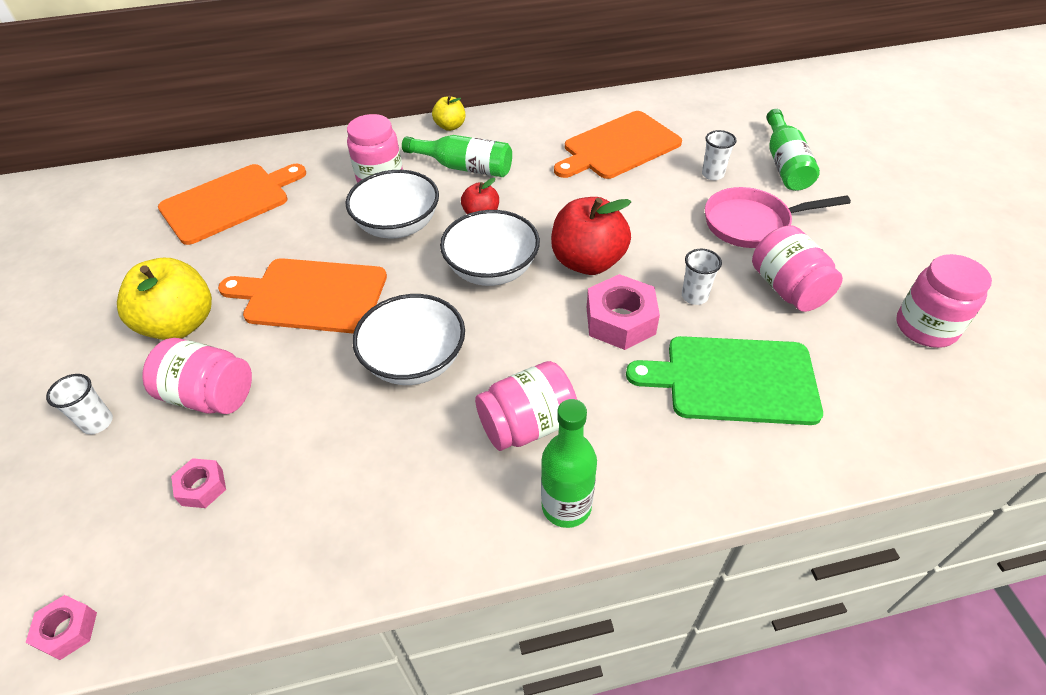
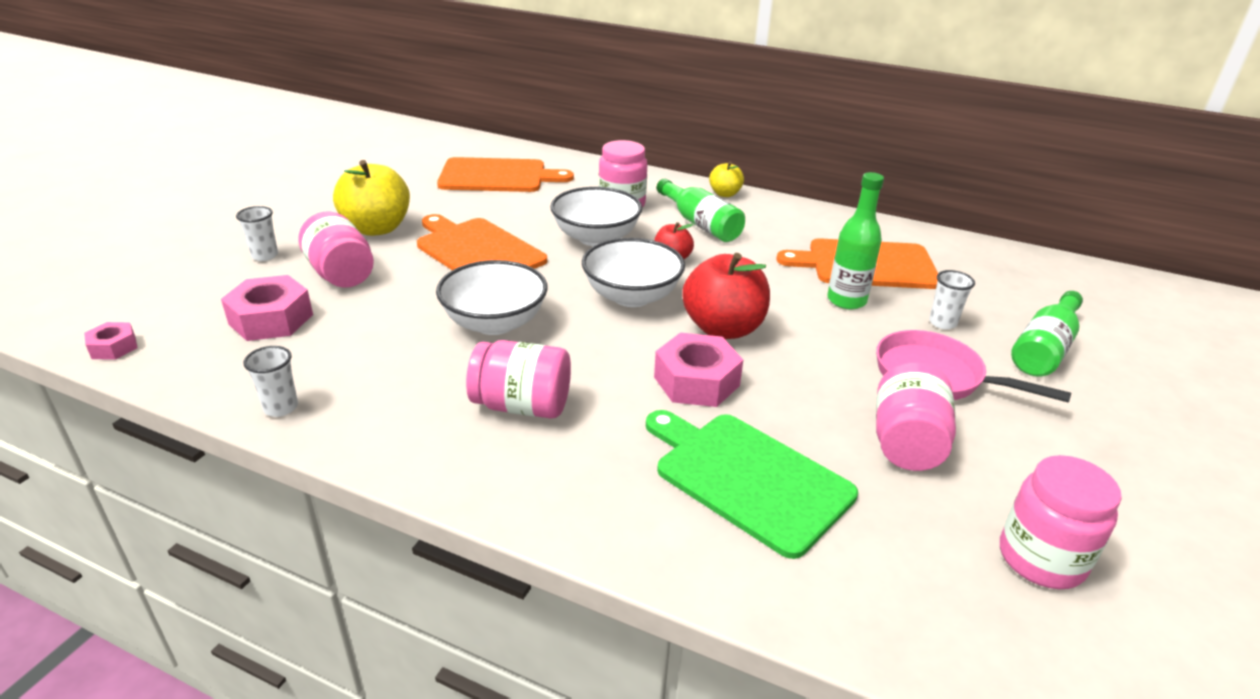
camera: 35 degrees right, 15 degrees down
(202, 487) = (271, 319): pink nut -> pink nut, size x1.82
(566, 506) = (478, 473): green bottle -> green bottle (846, 300)
(694, 296) = (793, 400): white cup -> white cup (281, 407)

